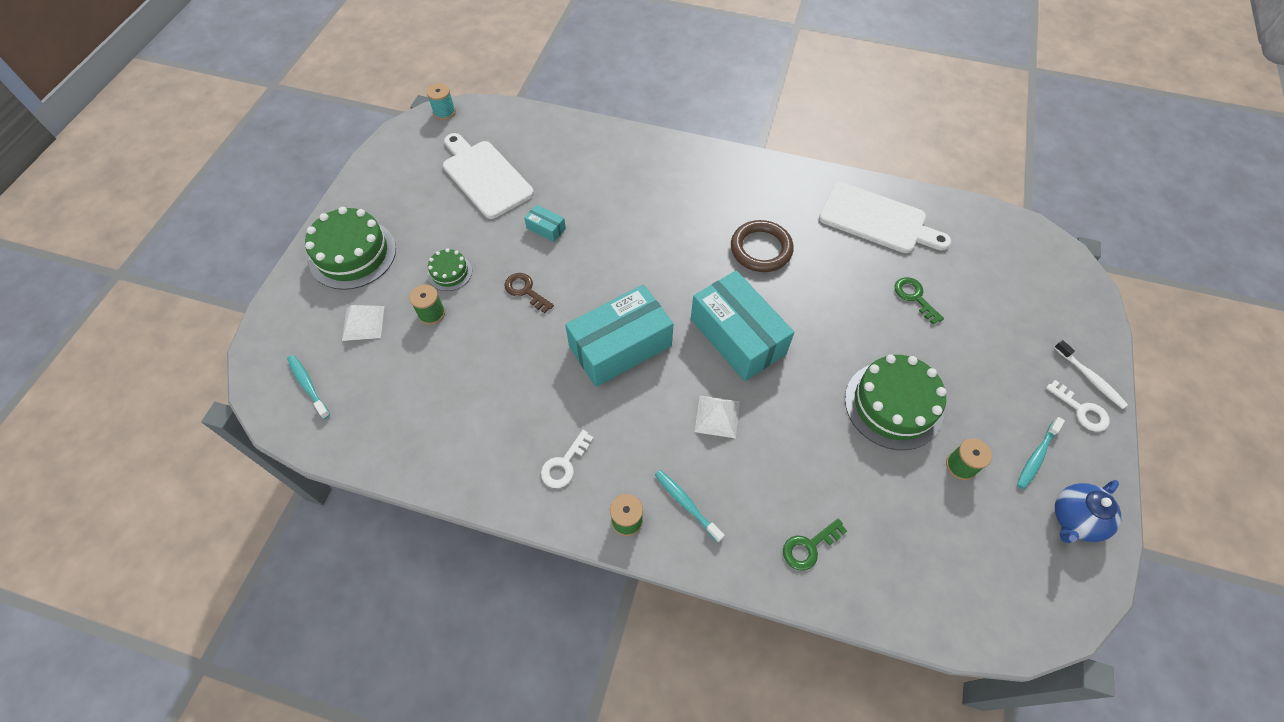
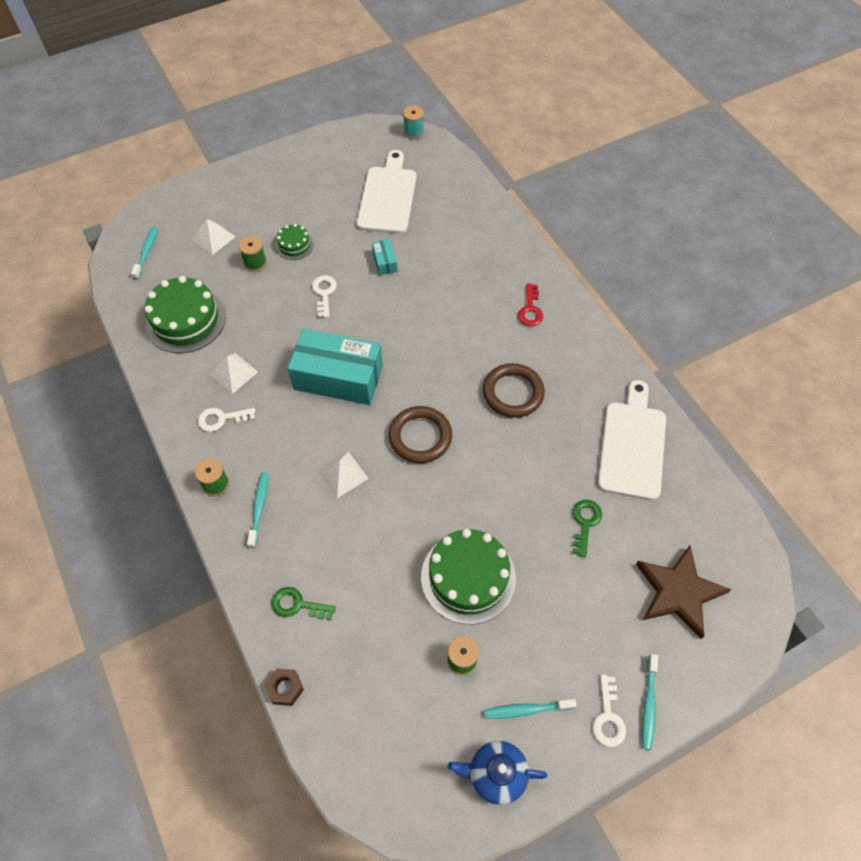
camera: 45 degrees right, 0 degrees up
(352, 254) = (254, 189): green cake -> green cake (185, 320)
(525, 291) = (324, 293): brown key -> white key
(527, 418) = (233, 373): none -> white pyramid
(700, 181) = (530, 310): none -> red key
(737, 336) = (420, 437): turquoise box -> brown ring
(877, 220) = (632, 445): white cutting board -> white cutting board turned 150 degrees counterclockwise
(880, 618) = (285, 688): none -> brown nut
(1017, 290) = (678, 592): none -> brown star
(1090, 378) = (648, 705): white toothbrush -> turquoise toothbrush

